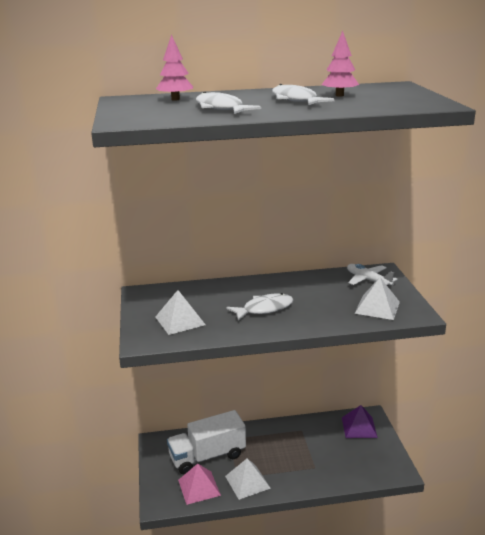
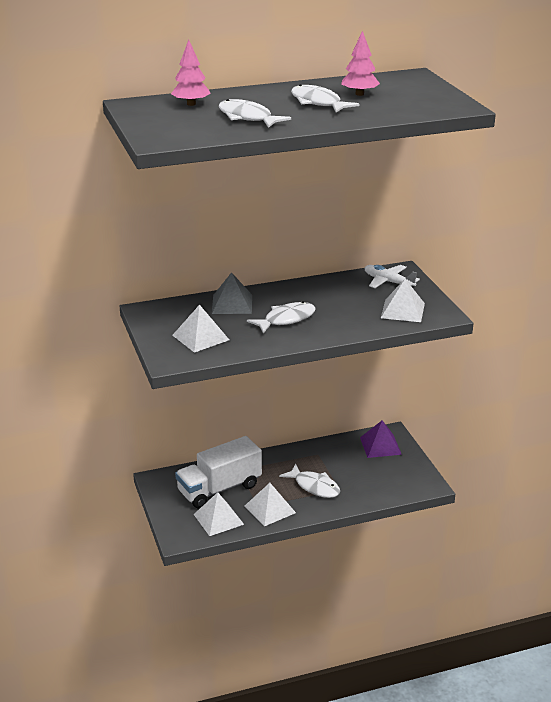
camera: 10 degrees left, 5 degrees up
(199, 487) = (218, 519): pink pyramid -> white pyramid
(219, 291) = (232, 304): none -> grey pyramid
(292, 462) = (314, 486): none -> white fish

